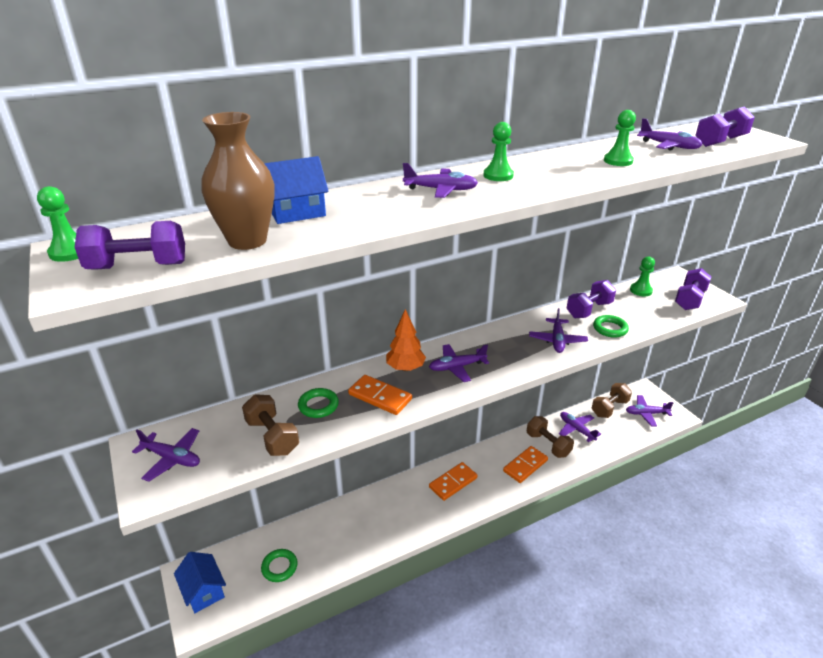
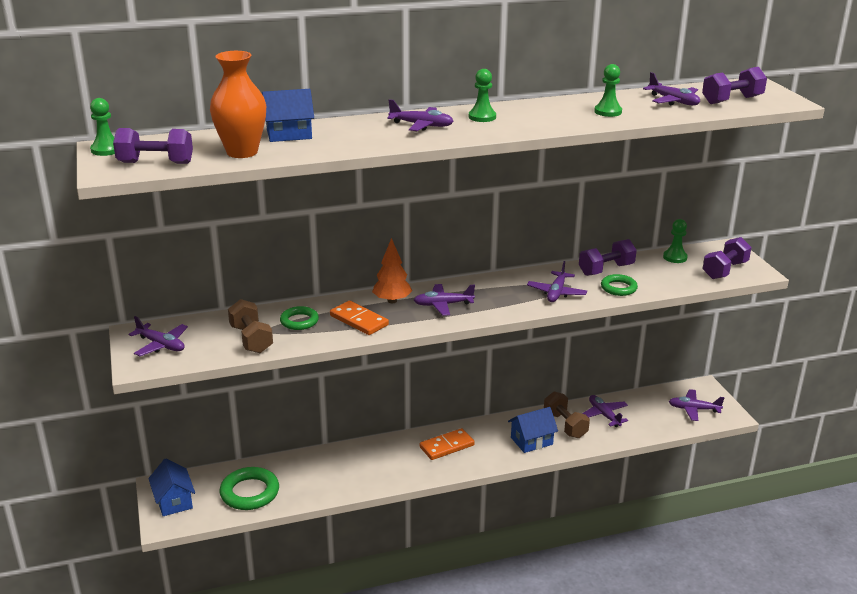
camera: 10 degrees right, 5 degrees down
(247, 241) = (242, 152): brown vase -> orange vase
(279, 567) = (250, 492): green ring -> green ring, size x1.63
(525, 466) = (531, 441): orange domino -> blue house
(609, 408) = (652, 399): brown dumbbell -> none

